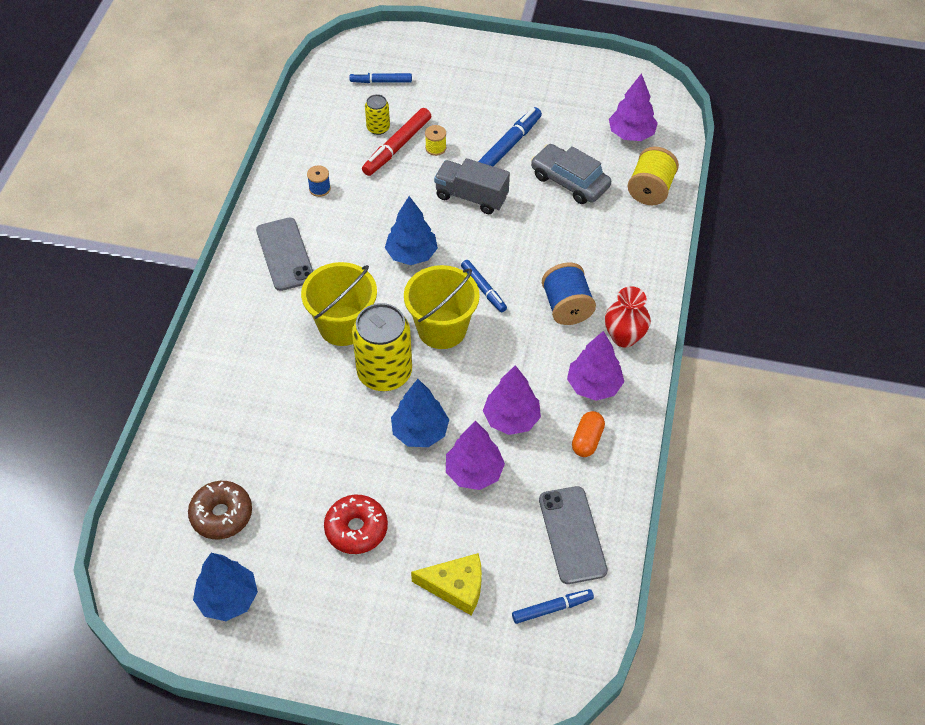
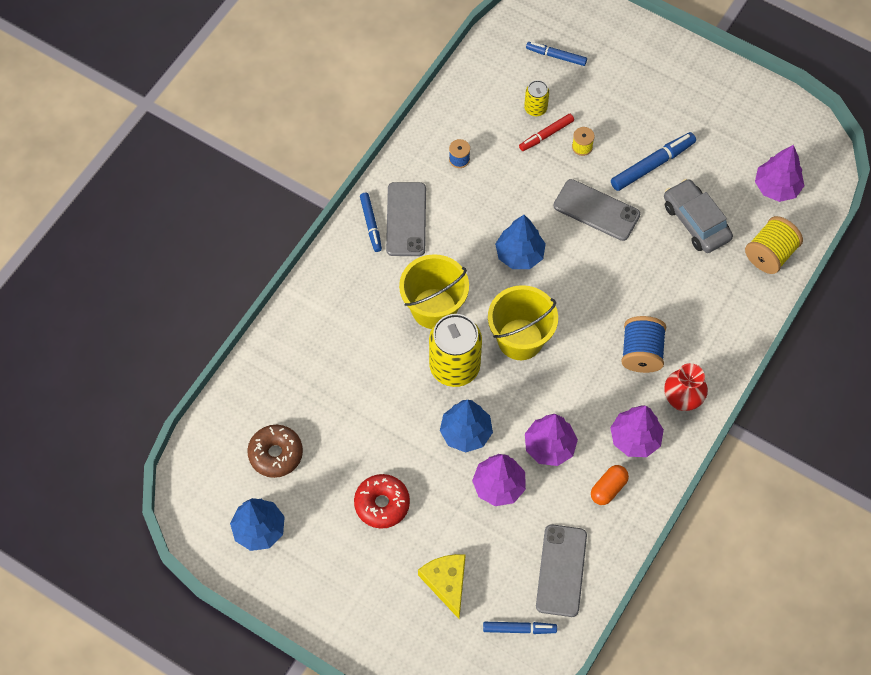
camera: 20 degrees right, 10 degrees up
(397, 147) = (546, 135): red marker -> red marker, size x0.65
(456, 586) = (446, 582): yellow cheese -> yellow cheese turned 135 degrees counterclockwise
(471, 197) = (596, 210): grey truck -> grey phone
(483, 289) = (572, 311): blue marker -> blue marker (371, 224)

